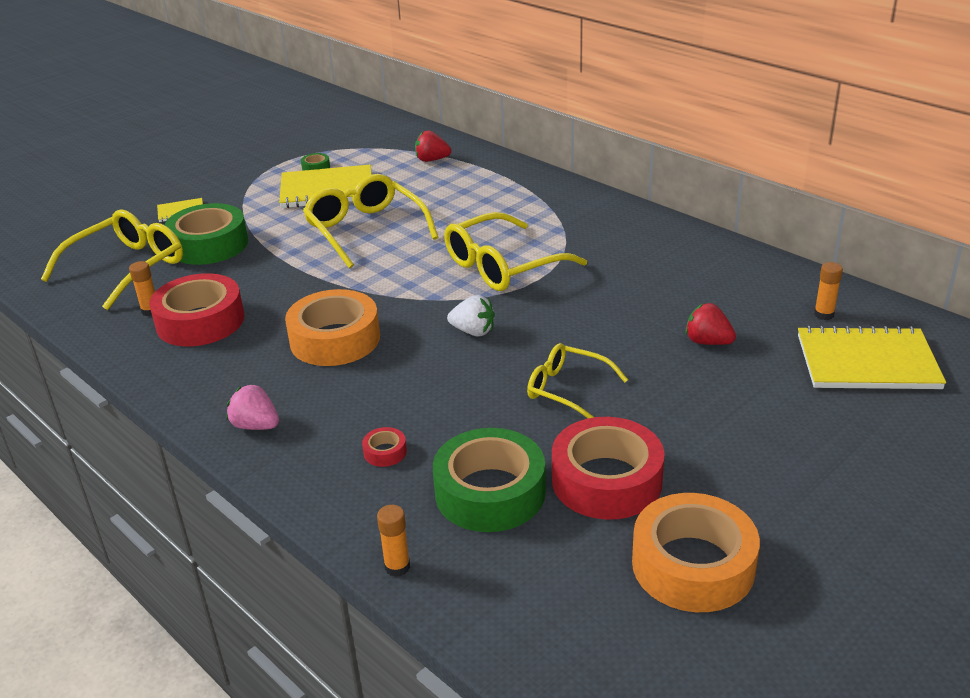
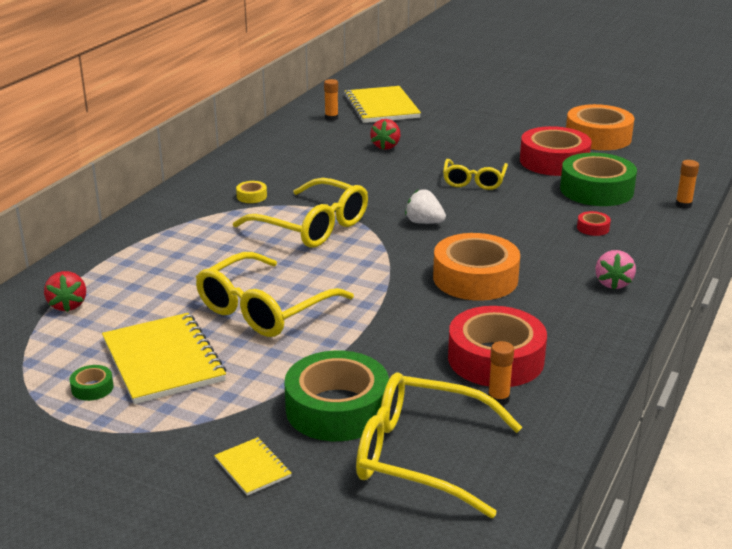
camera: 110 degrees left, 5 degrees down
(473, 331) = (424, 222): white strawberry -> white strawberry turned 60 degrees counterclockwise
(591, 241) = (251, 196): none -> yellow tape

